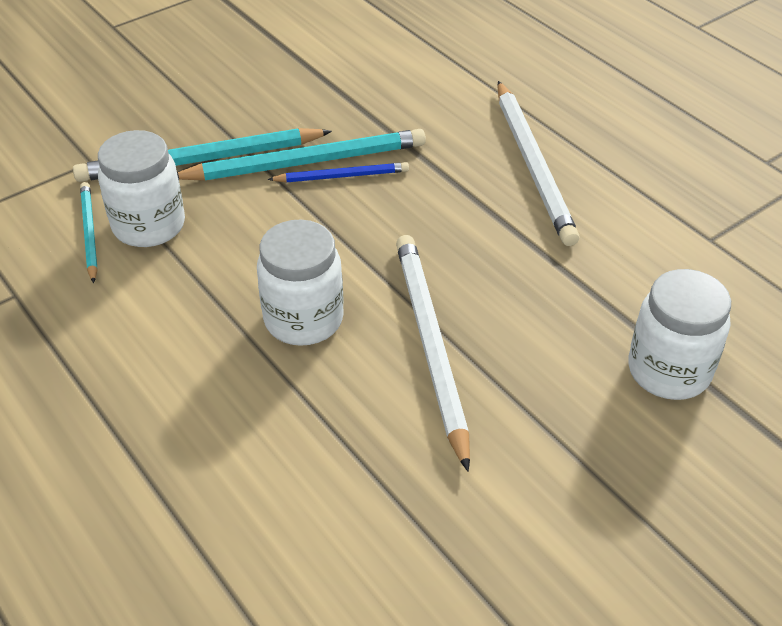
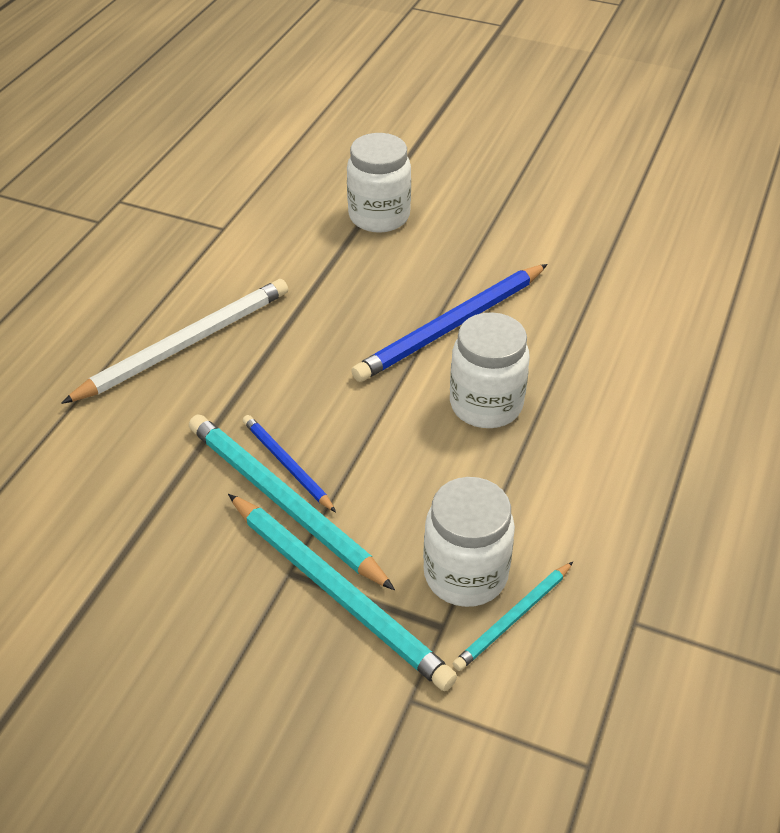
camera: 120 degrees left, 0 degrees up
(430, 346) = (451, 326): white pencil -> blue pencil

